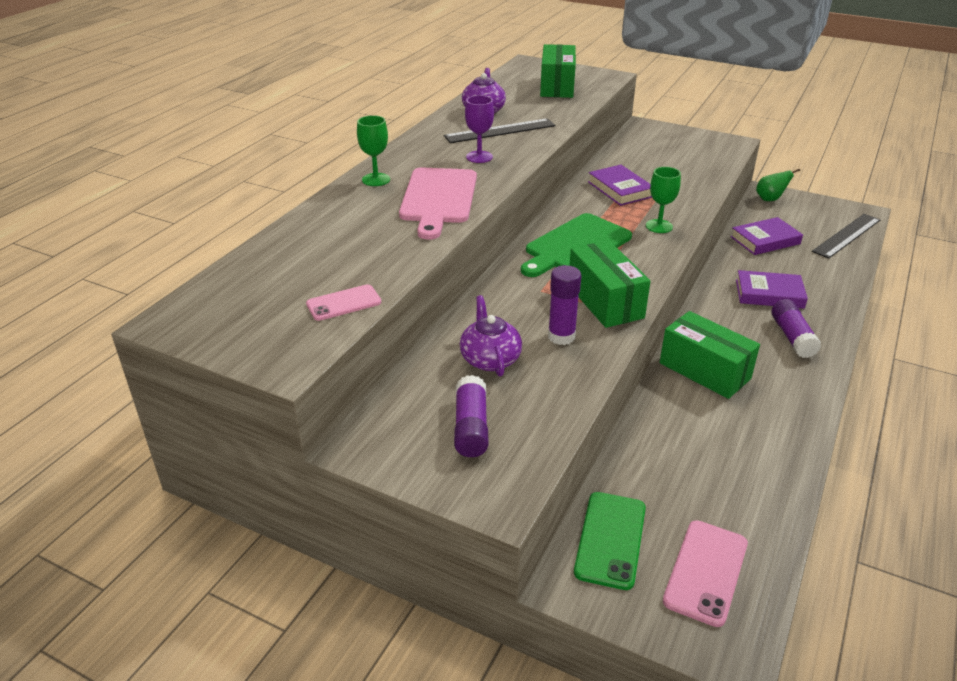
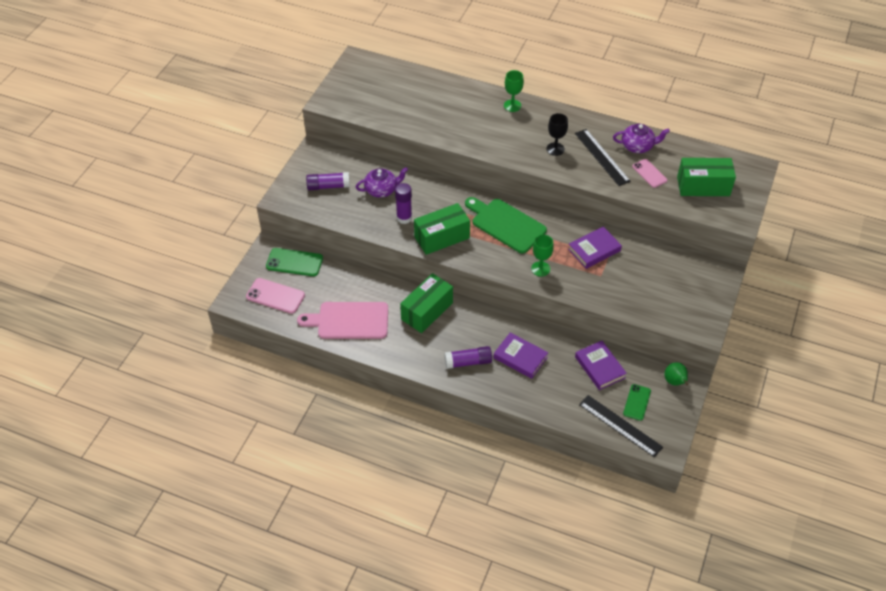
camera: 85 degrees right, 15 degrees up
(344, 303) = (375, 112): pink phone -> pink phone (649, 173)
(438, 199) = (491, 135): pink cutting board -> pink cutting board (349, 321)
(479, 157) = (555, 149): purple goblet -> black goblet
(769, 294) = (520, 358): purple book -> purple book turned 60 degrees counterclockwise
(808, 223) = (637, 402): none -> green phone

